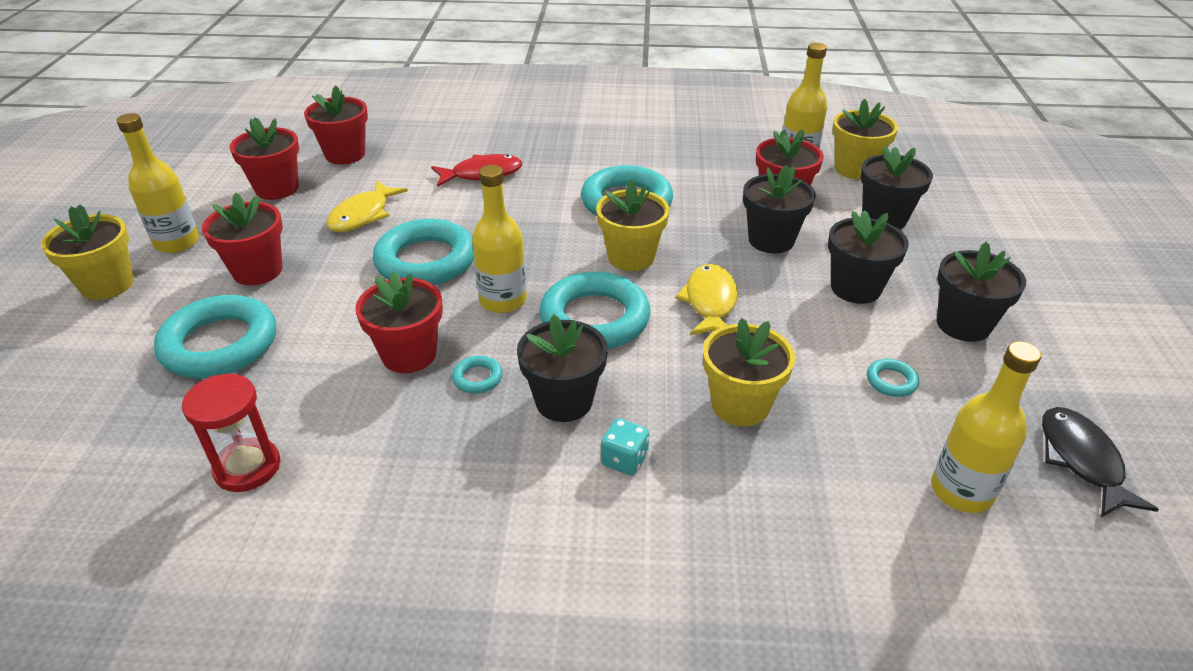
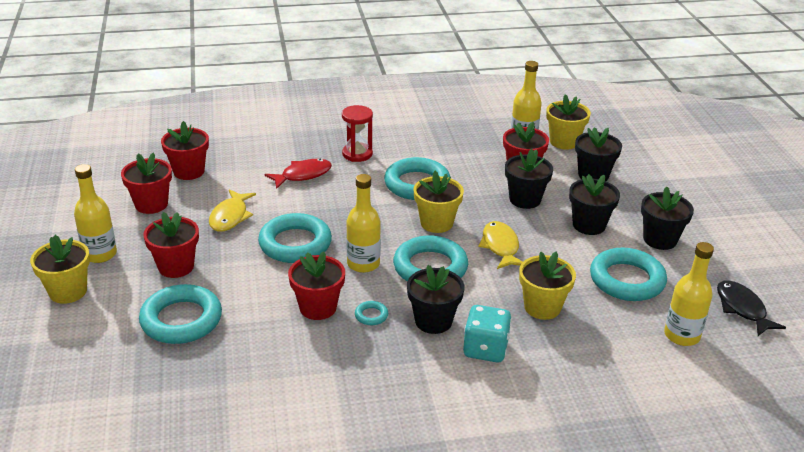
camera: 15 degrees left, 5 degrees down
(247, 467) = (250, 391): red hourglass -> red hourglass (357, 154)
(624, 460) = (485, 349): turquoise dice -> turquoise dice, size x1.70
(891, 381) = (627, 280): turquoise ring -> turquoise ring, size x2.38

